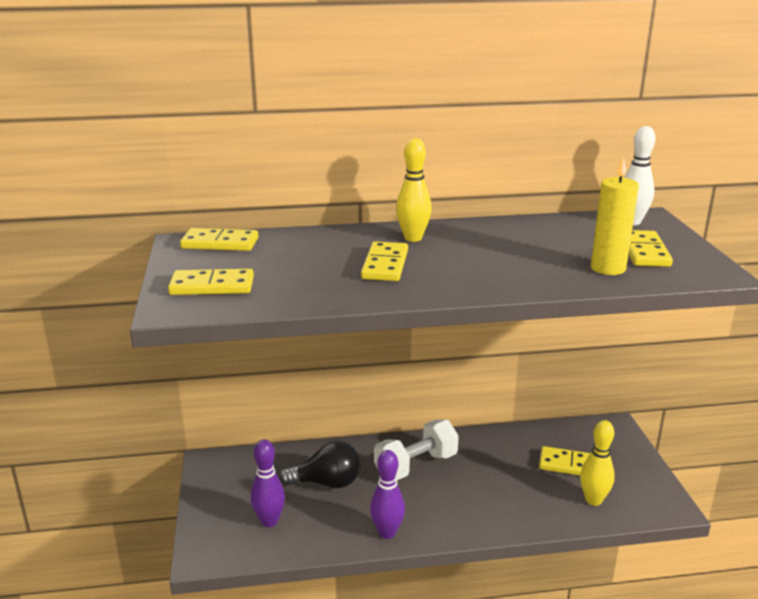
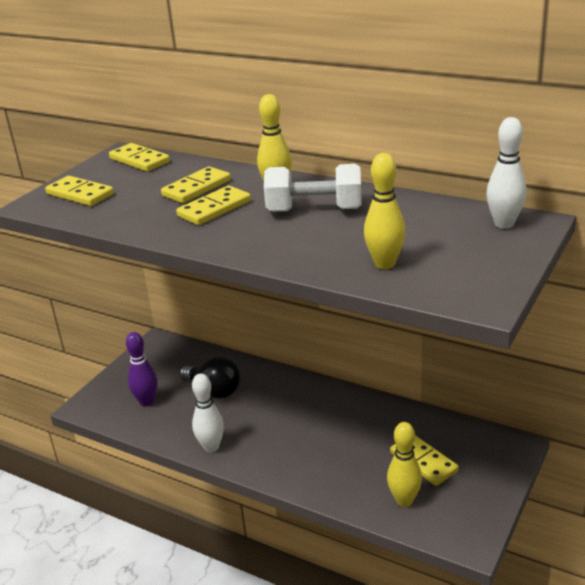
camera: 40 degrees right, 5 degrees up
(387, 533) = (211, 447): purple bowling pin -> white bowling pin
(416, 465) = (293, 405): white dumbbell -> white dumbbell (314, 210)
(608, 268) = (385, 264): yellow candle -> yellow bowling pin
(644, 252) = (452, 258): yellow domino -> yellow domino (196, 188)

